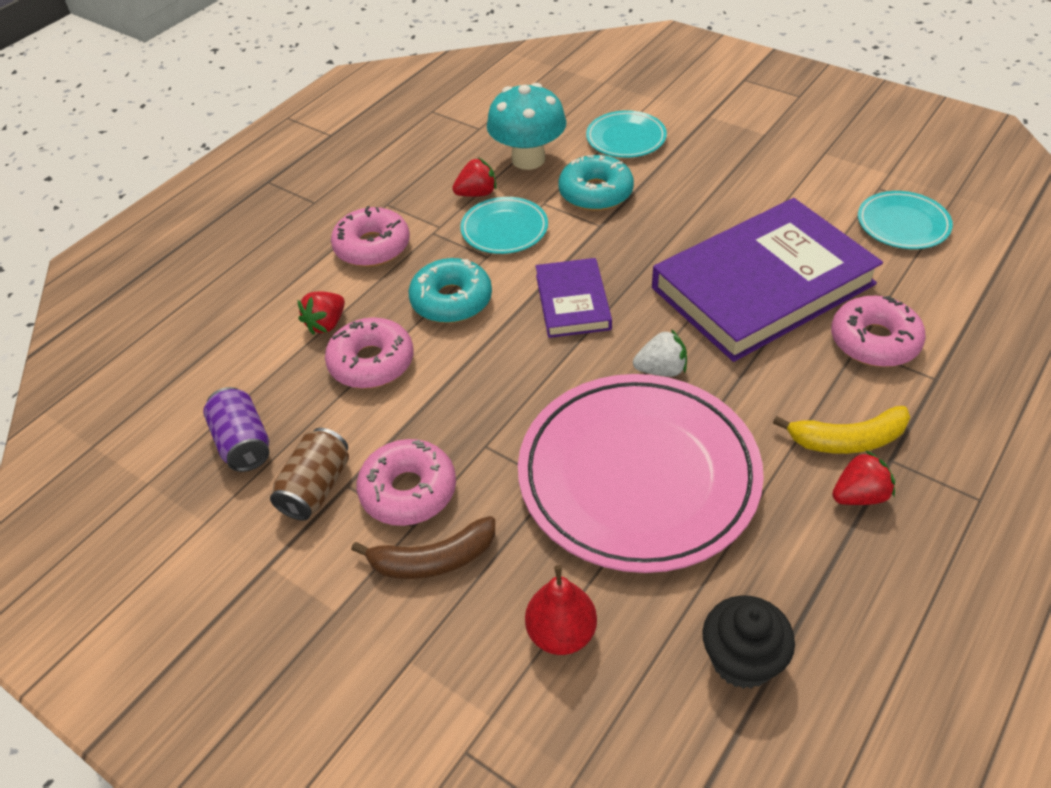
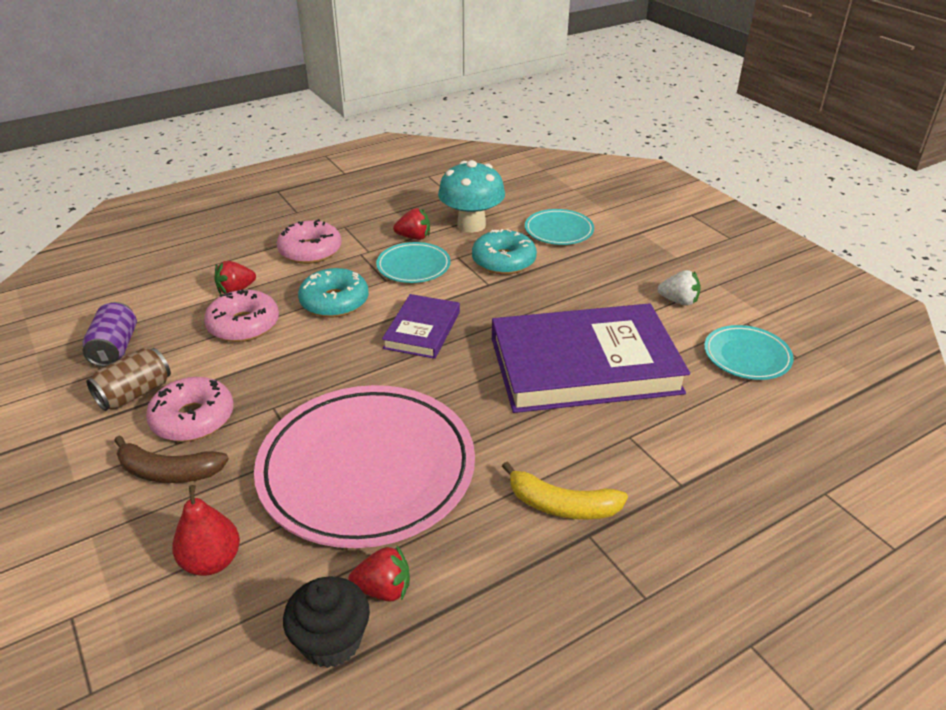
camera: 20 degrees right, 10 degrees down
(661, 370) = (450, 399): white strawberry -> white strawberry (678, 301)
(859, 495) = (536, 552): red strawberry -> red strawberry (383, 589)
(874, 341) = (648, 437): pink donut -> none

